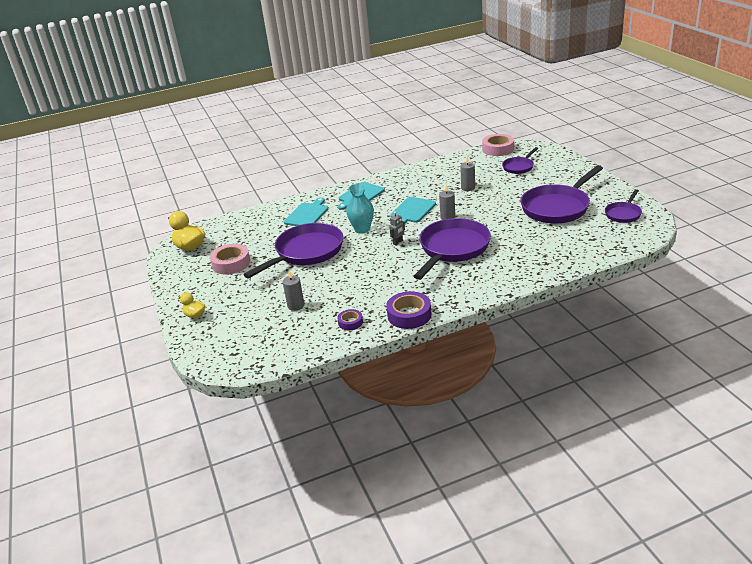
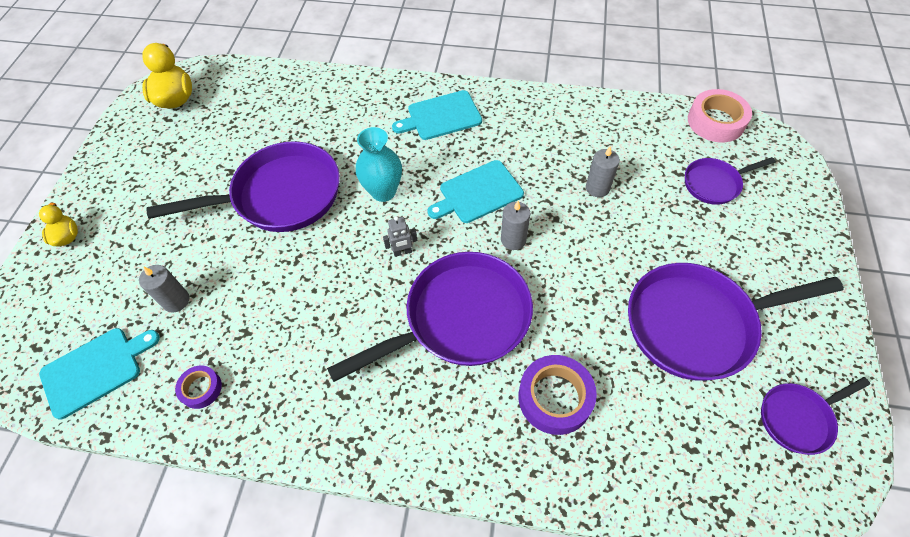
camera: 30 degrees right, 25 degrees up
(231, 263) = (186, 161): pink tape -> none
(307, 214) = (347, 116): turquoise cutting board -> turquoise cutting board (96, 369)
(409, 315) = (280, 431): purple tape -> purple tape (555, 397)

